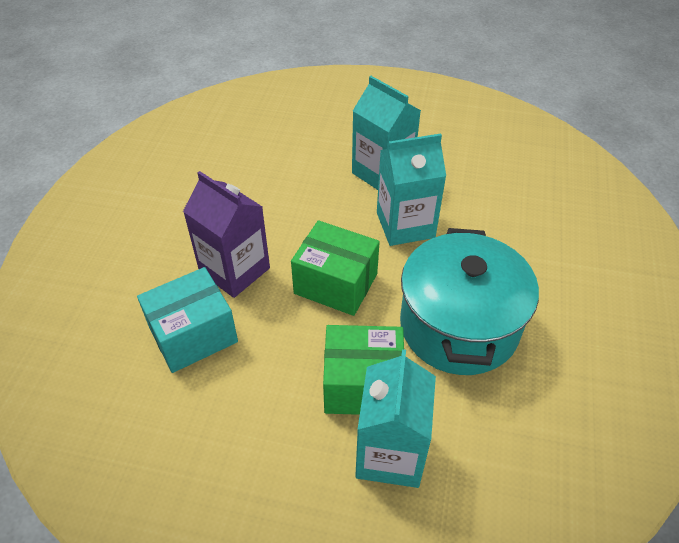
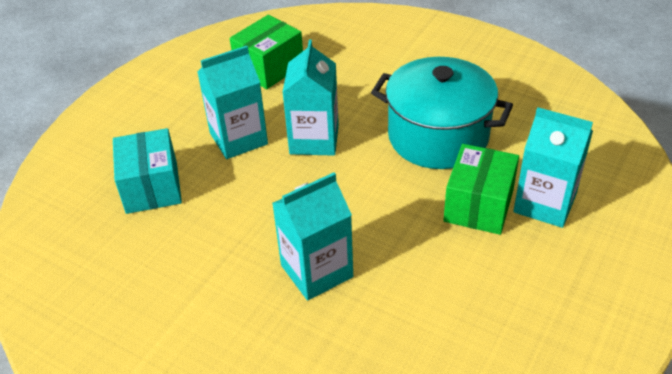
camera: 70 degrees left, 5 degrees down
(193, 335) = (388, 315): turquoise box -> turquoise box (152, 187)
(234, 270) = (316, 271): purple carton -> turquoise carton
(335, 284) = (364, 200): green box -> green box (269, 68)

